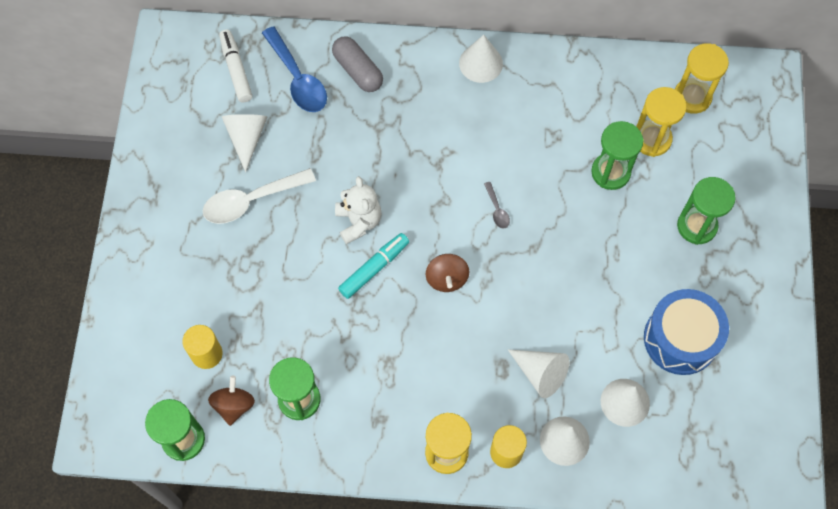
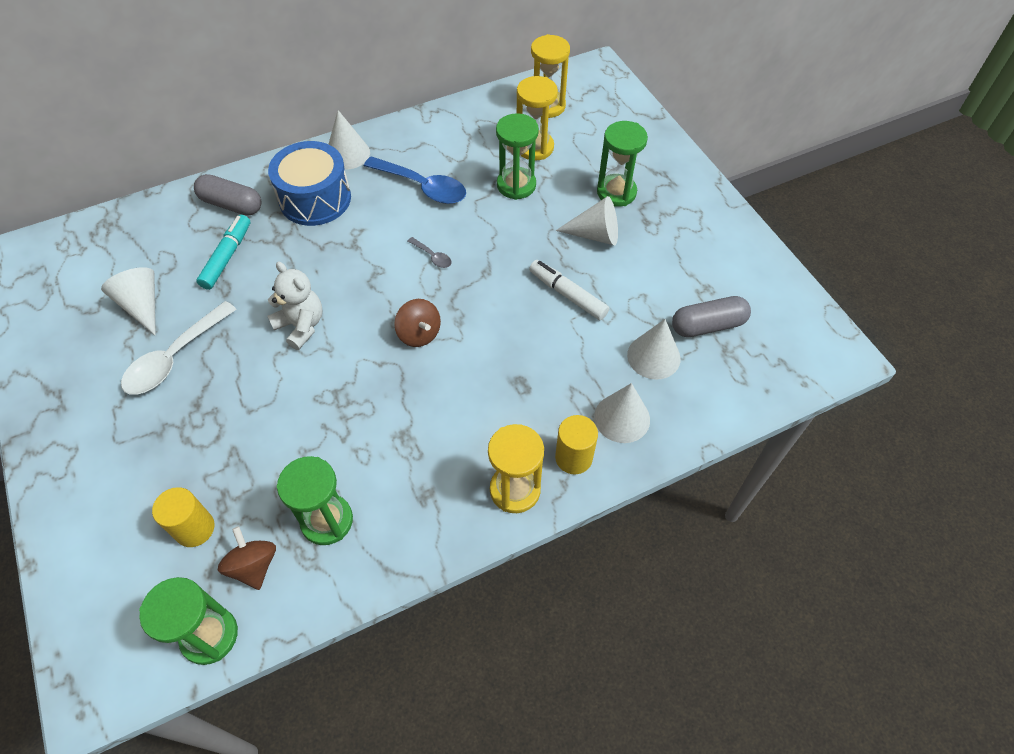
camera: 30 degrees left, 10 degrees down
(236, 69) = (102, 253): white marker -> white marker (567, 294)
(298, 79) = (173, 235): blue spoon -> blue spoon (423, 187)
(374, 268) = (340, 358): turquoise marker -> turquoise marker (227, 257)
(540, 373) = (560, 371): white cone -> white cone (595, 234)
(680, 339) = (664, 282): blue drum -> blue drum (315, 199)
(690, 399) = (708, 325): none -> grey capsule

